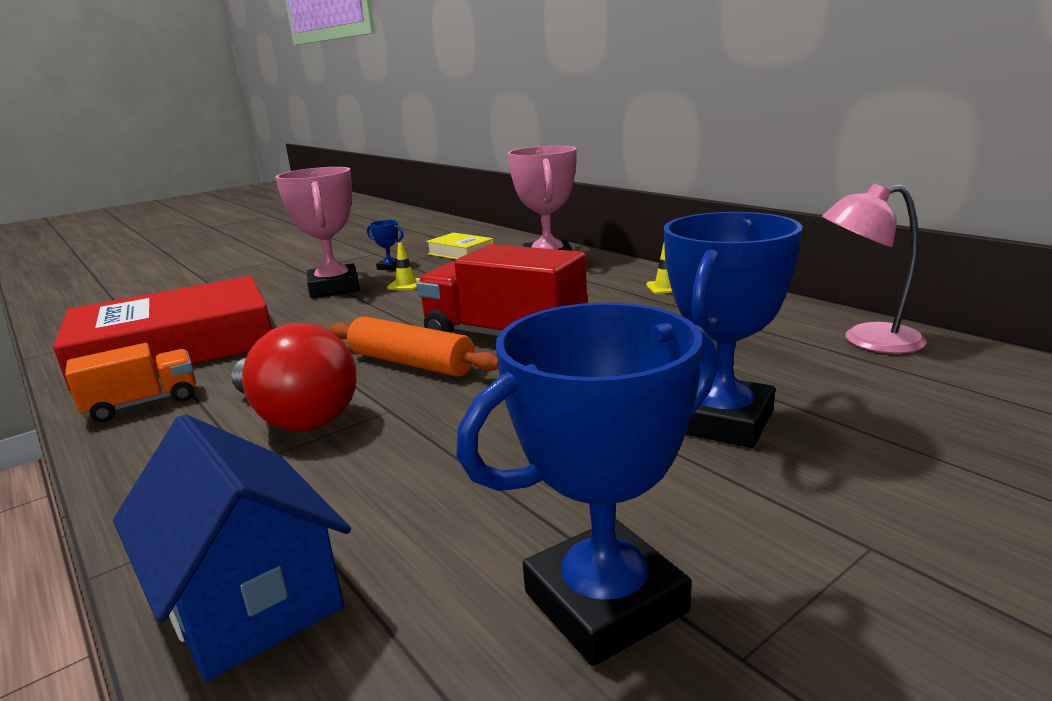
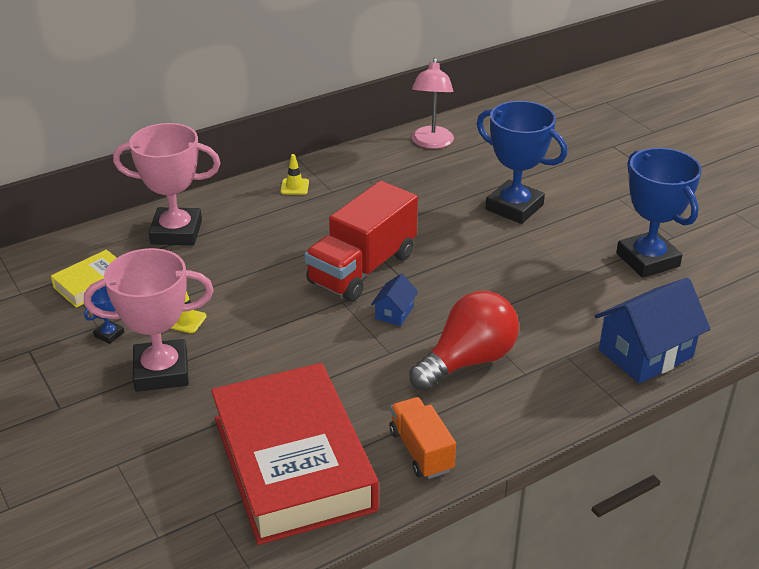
camera: 85 degrees left, 15 degrees up
(411, 363) = (394, 313): orange rolling pin -> blue house

